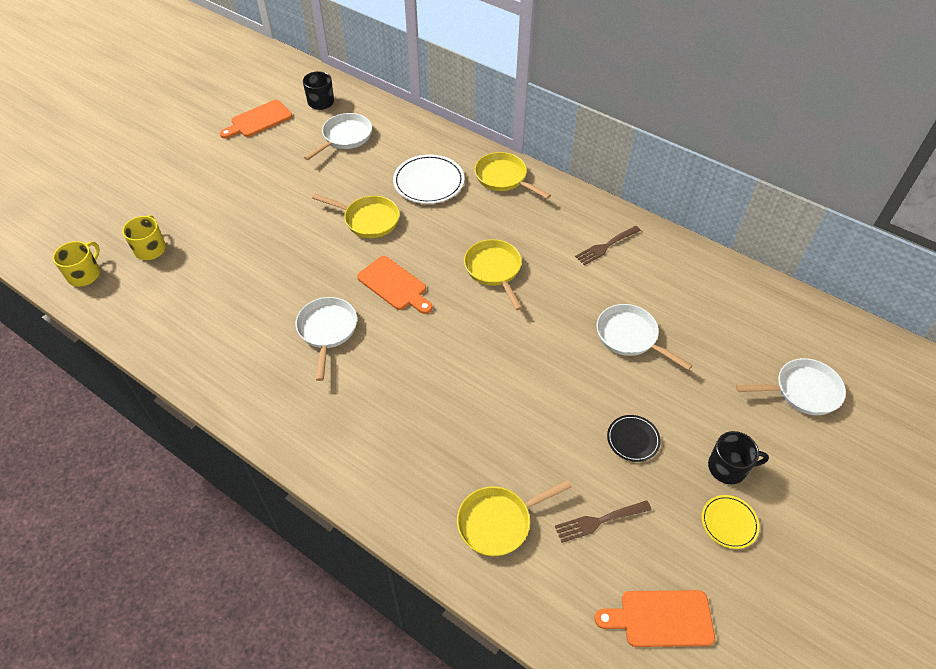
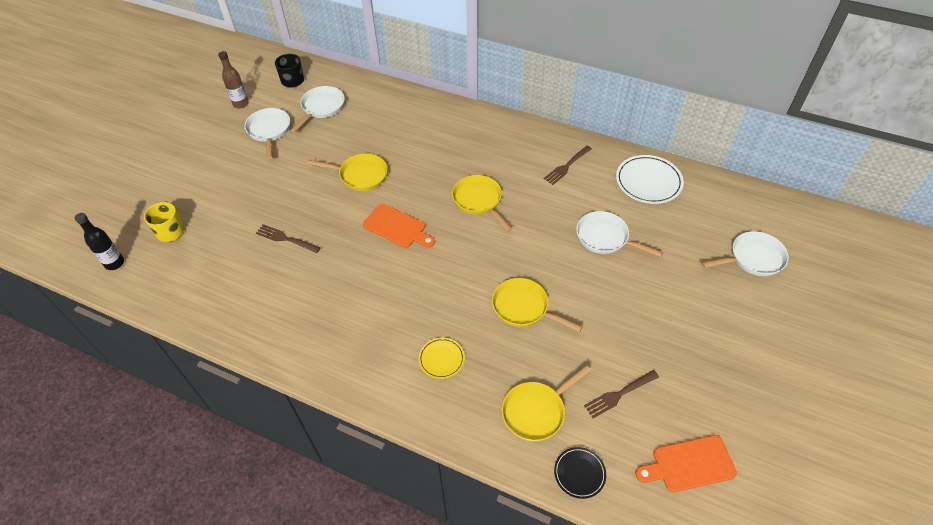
camera: 10 degrees left, 0 degrees up
(85, 274) = (114, 263): yellow mug -> black bottle
(258, 120) = (241, 104): orange cutting board -> brown bottle
(269, 277) = (285, 239): none -> brown fork
(327, 331) = (348, 276): white pan -> white pan (269, 131)
(428, 182) = (404, 135): white plate -> white plate (648, 182)
(503, 178) = (467, 122): yellow pan -> yellow pan (524, 307)
(633, 439) = (629, 322): black plate -> black plate (579, 473)
(728, 467) = (711, 331): black mug -> none
(729, 523) = (723, 375): yellow plate -> yellow plate (441, 359)

